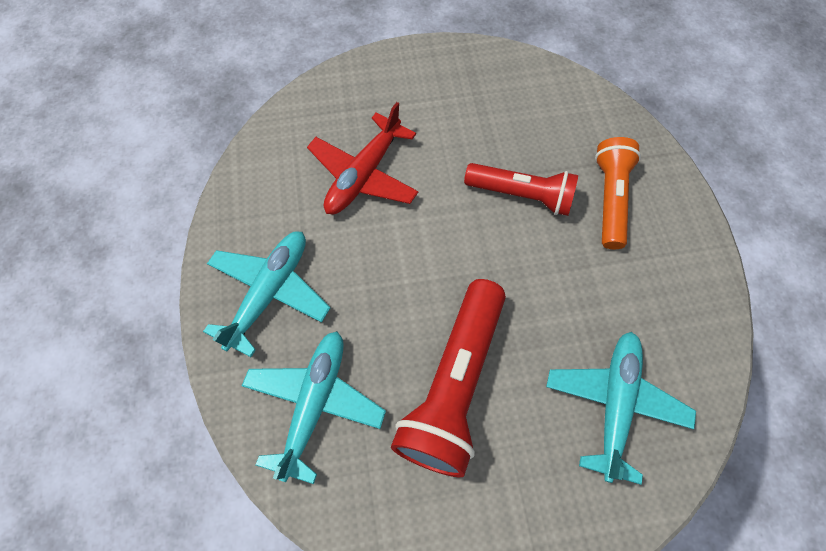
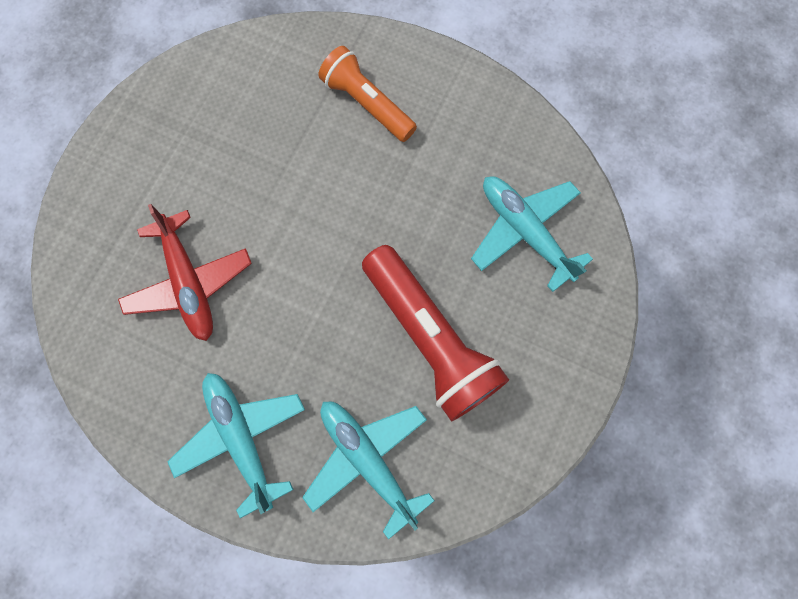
camera: 55 degrees left, 10 degrees up
(522, 195) = (311, 167): red flashlight -> none

